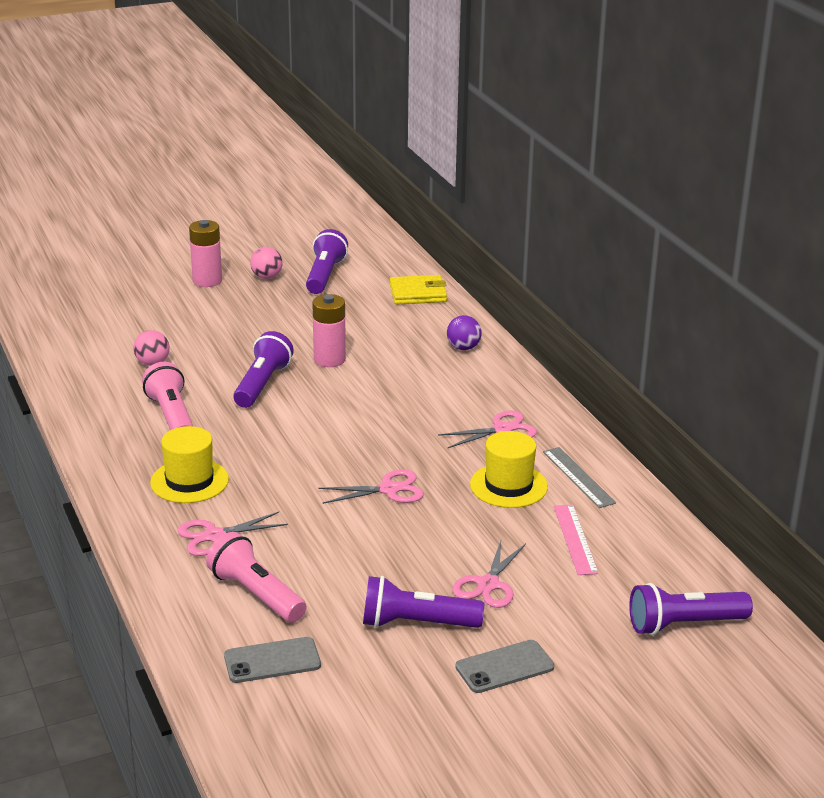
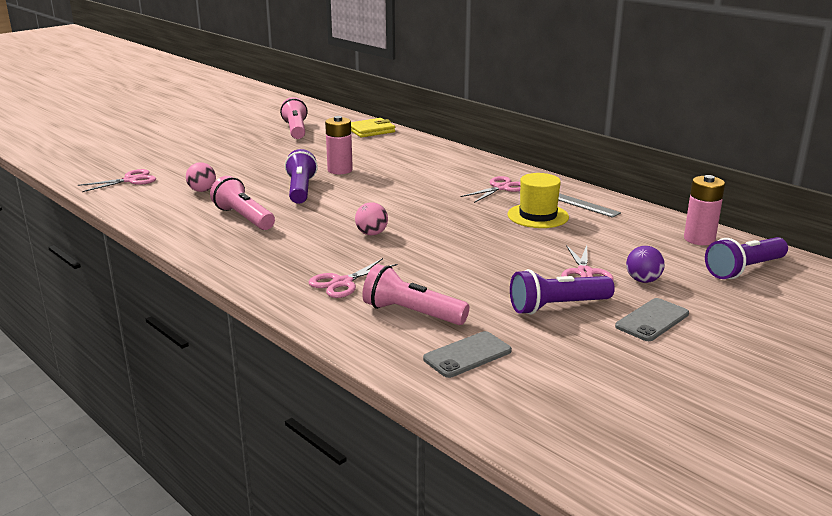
camera: 20 degrees left, 5 degrees down
(189, 481) = (291, 253): yellow hat -> none
(207, 281) = (209, 143): pink battery -> pink battery (699, 239)
(267, 277) = (253, 136): pink ball -> pink ball (371, 234)
(325, 275) = (296, 130): purple flashlight -> pink flashlight
(389, 489) = (454, 232): pink scissors -> pink scissors (130, 180)
(463, 348) = (430, 152): purple ball -> purple ball (643, 280)
(575, 539) = (616, 236): pink ruler -> none

